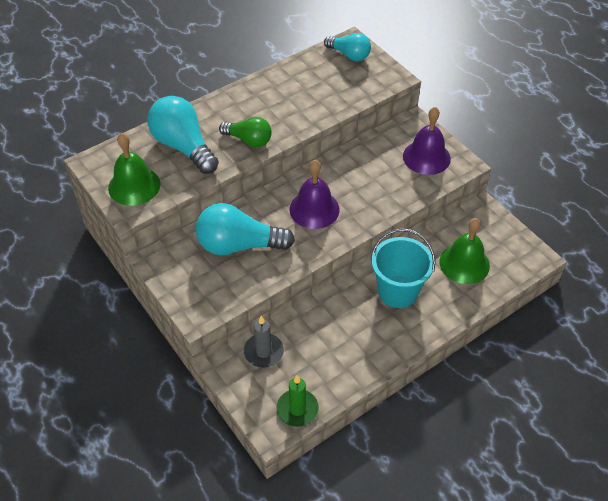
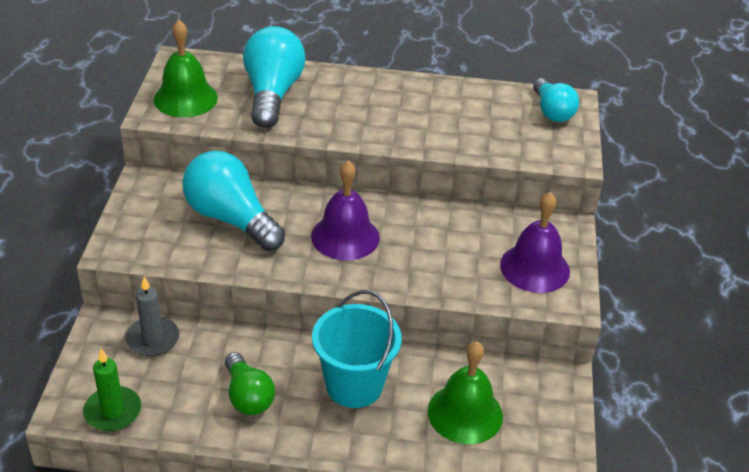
camera: 40 degrees right, 10 degrees down
(248, 140) = (339, 124): green light bulb -> green light bulb (248, 396)

